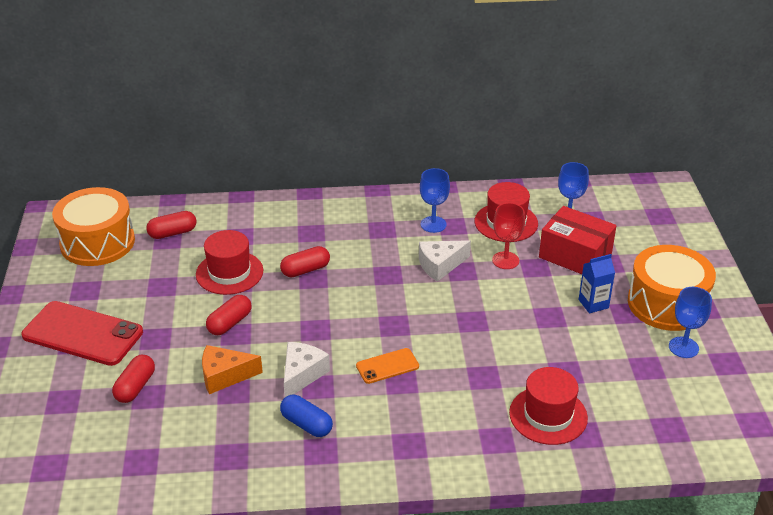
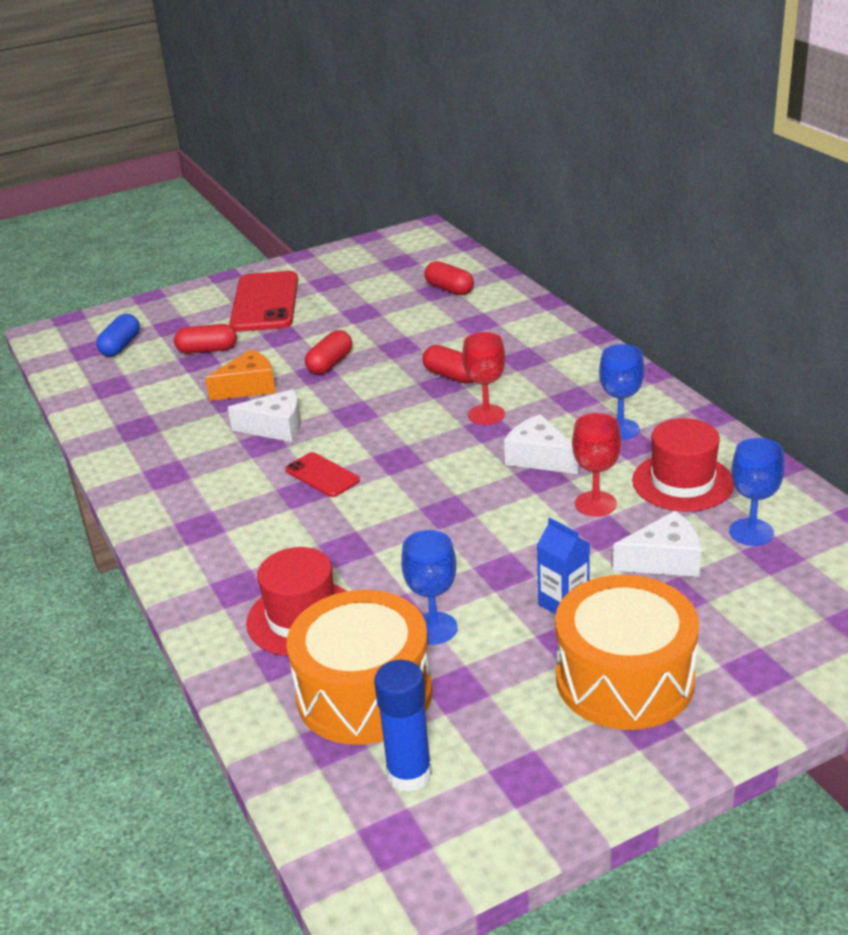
camera: 70 degrees right, 5 degrees down
(97, 242) = (401, 262): orange drum -> orange drum (364, 693)
(225, 376) = (248, 387): orange cheese -> orange cheese turned 90 degrees clockwise
(229, 272) = (411, 337): red hat -> none
(229, 323) = (330, 364): red capsule -> red capsule turned 75 degrees counterclockwise
(306, 424) = (201, 454): blue capsule -> blue capsule (121, 346)
(370, 270) = (486, 415): none -> red goblet
(387, 366) = (322, 475): orange phone -> red phone
(575, 255) = (664, 560): red box -> white cheese
(683, 347) = (529, 719): blue goblet -> blue goblet (434, 628)
(709, 405) = (409, 774): none -> blue glue stick

